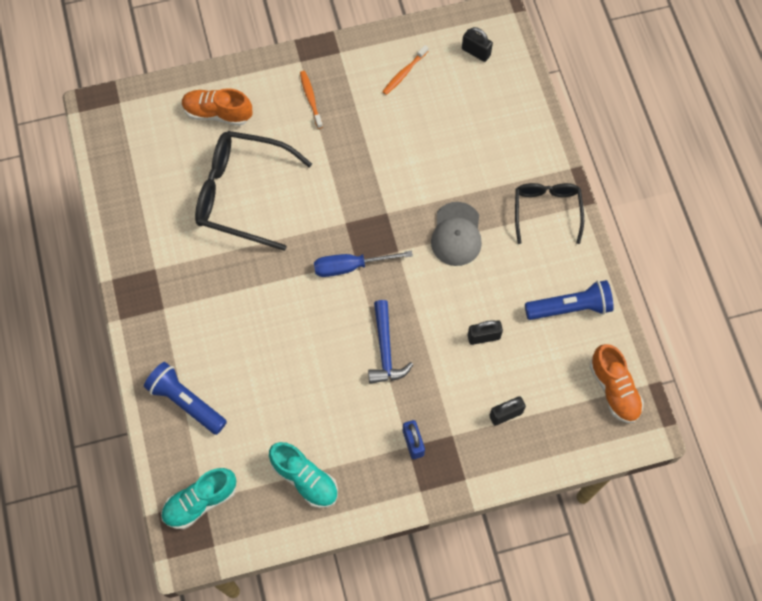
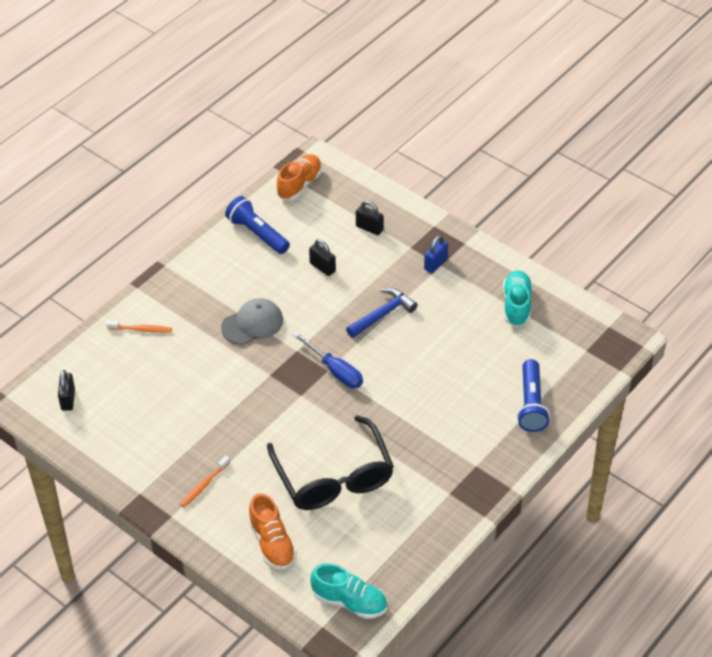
camera: 125 degrees left, 20 degrees down
(200, 501) = (589, 351): turquoise shoe -> turquoise shoe (349, 601)
(404, 73) = (127, 435): orange toothbrush -> orange toothbrush (141, 329)
(546, 211) = (187, 283): black glasses -> none

